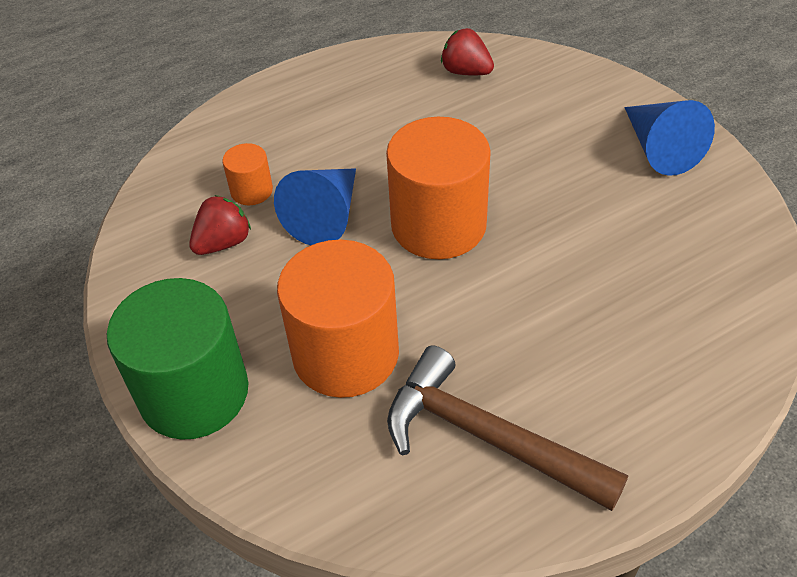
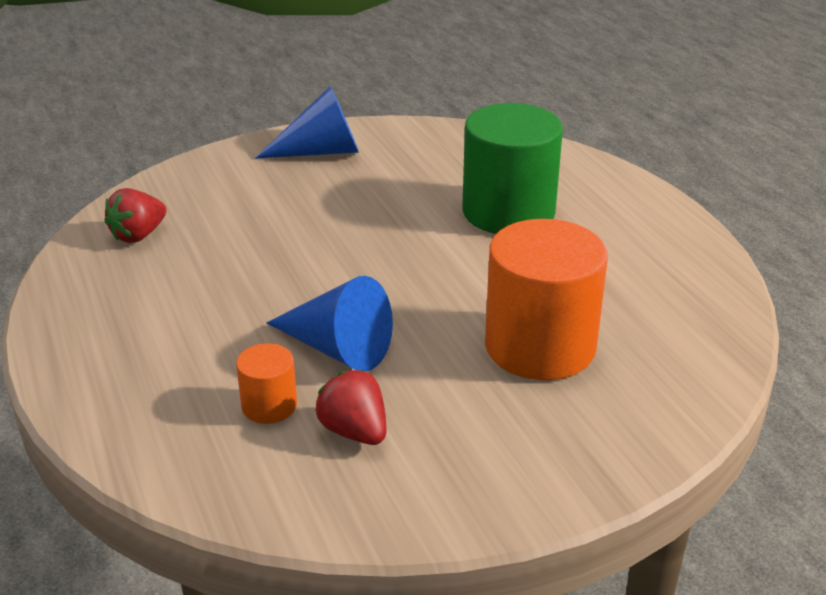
camera: 85 degrees left, 15 degrees down
(194, 393) = (583, 455): green cylinder -> green cylinder (508, 212)
(438, 225) = (377, 276): orange cylinder -> none
(486, 437) = (638, 276): brown hammer -> none

